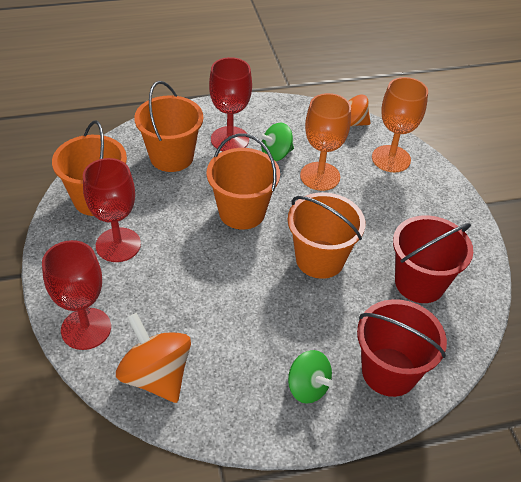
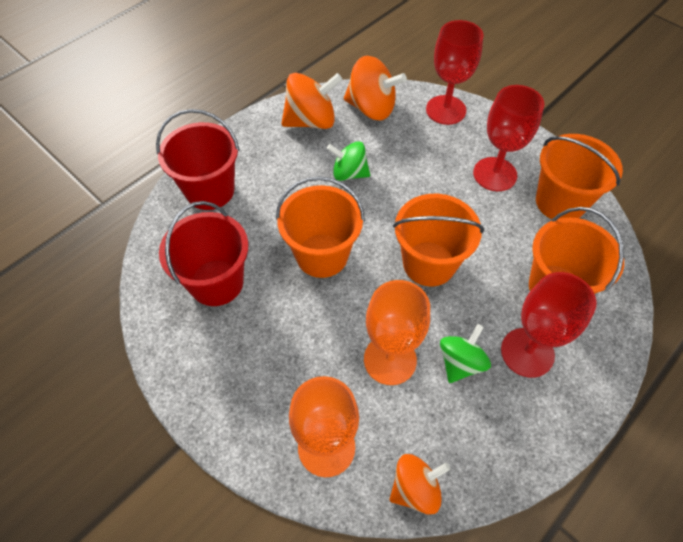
camera: 150 degrees right, 10 degrees up
(233, 397) = (311, 121): none -> orange spinning top
(307, 387) = (265, 151): green spinning top -> green spinning top (349, 173)

